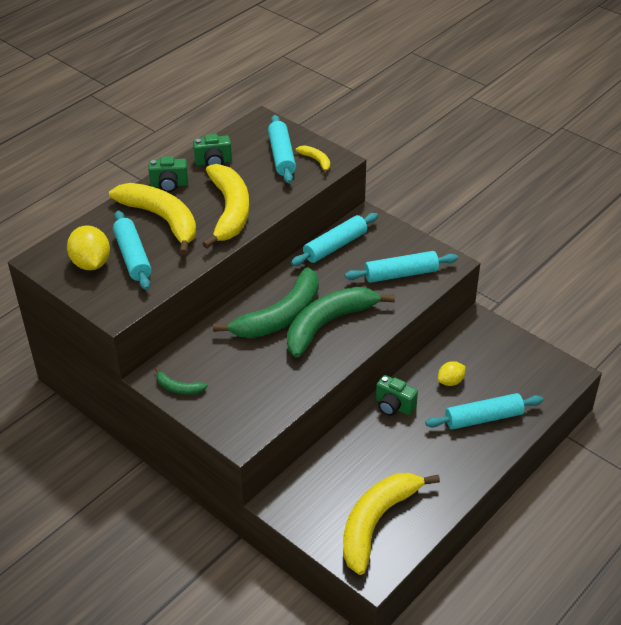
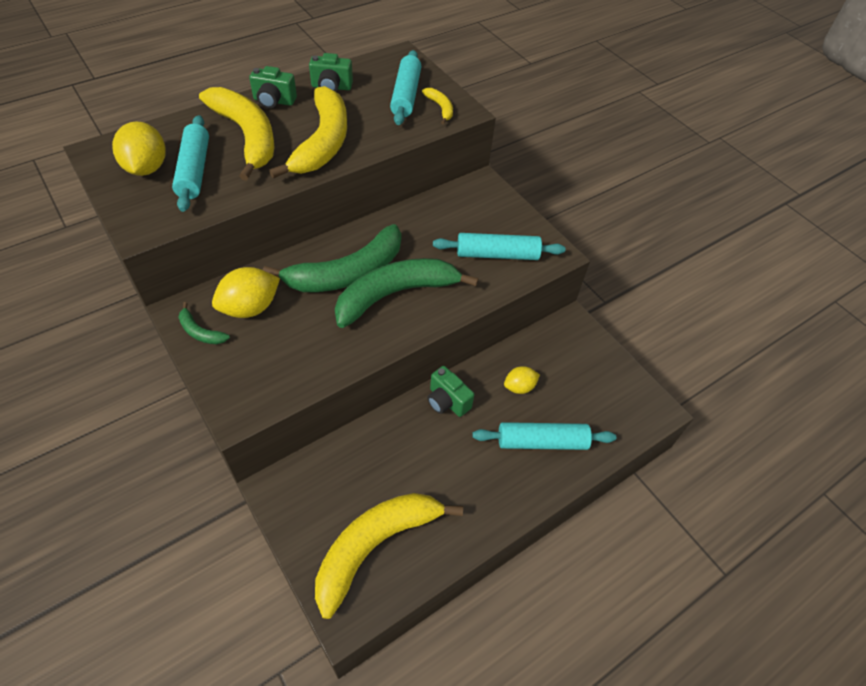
camera: 10 degrees right, 10 degrees up
(211, 361) = (250, 308): none -> yellow lemon
(335, 246) = (438, 207): turquoise rolling pin -> none

